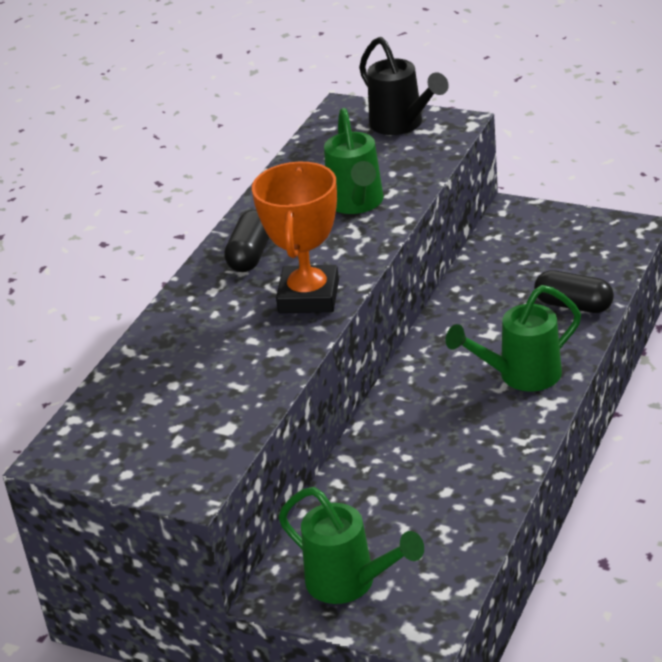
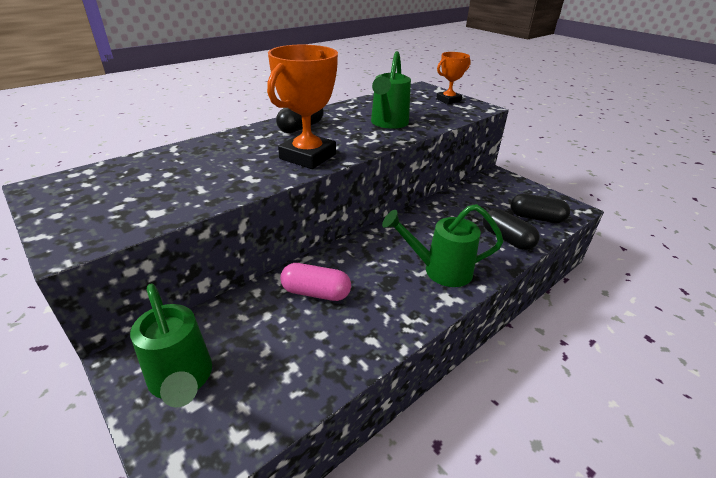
camera: 20 degrees right, 0 degrees up
(402, 125) = (448, 100): black watering can -> orange trophy
(404, 456) = (316, 293): none -> pink capsule
(594, 261) = (536, 218): none -> black capsule

